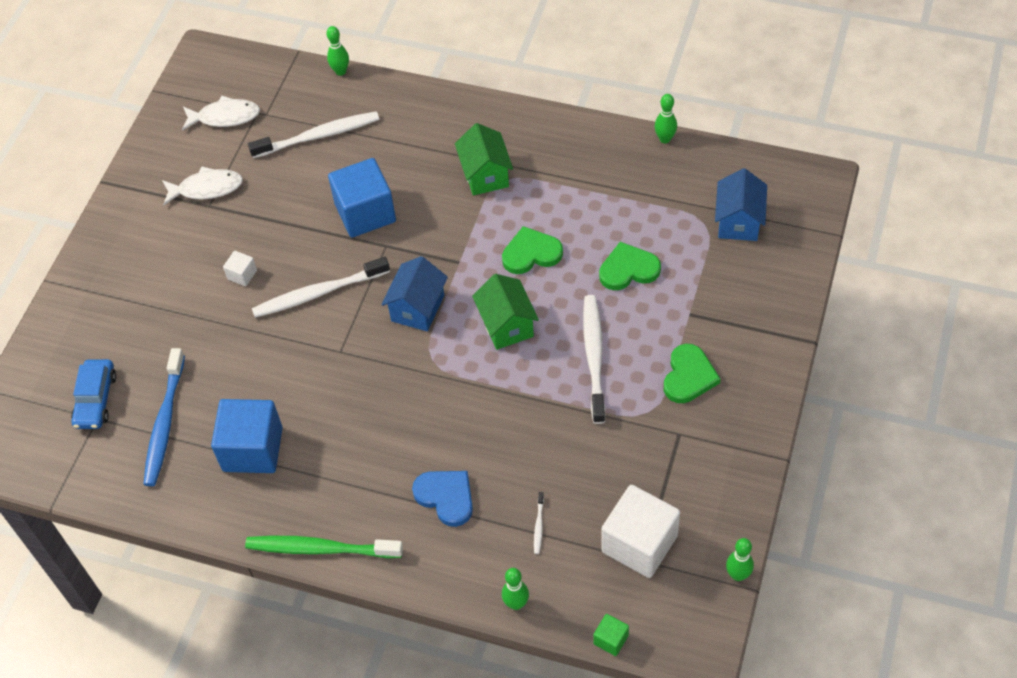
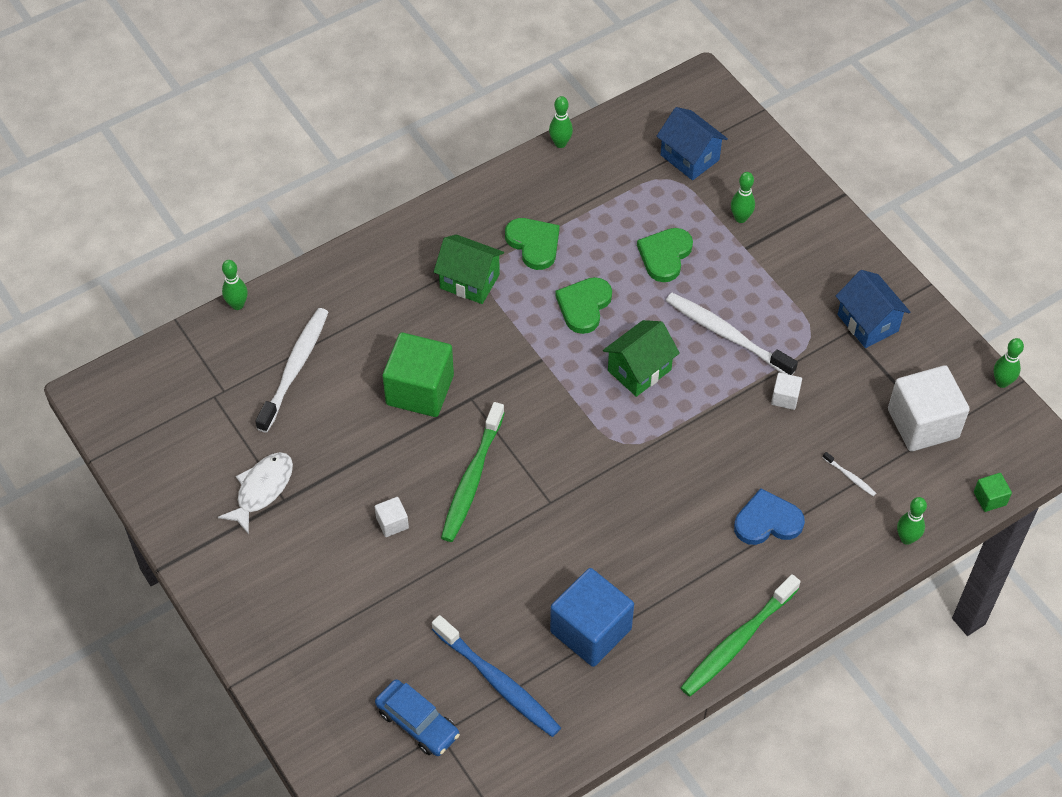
camera: 55 degrees left, 0 degrees up
(225, 117) = (191, 423): white fish -> none
(319, 293) = (472, 478): white toothbrush -> green toothbrush
(365, 213) = (420, 390): blue cube -> green cube
(417, 308) = (560, 419): blue house -> blue house (867, 323)
(506, 325) = (639, 370): green house -> green house turned 60 degrees counterclockwise
(572, 433) = (785, 397): none -> white cube
(689, 376) = (802, 289): green heart -> green heart (534, 244)
(715, 291) = (740, 218): none -> green bowling pin

